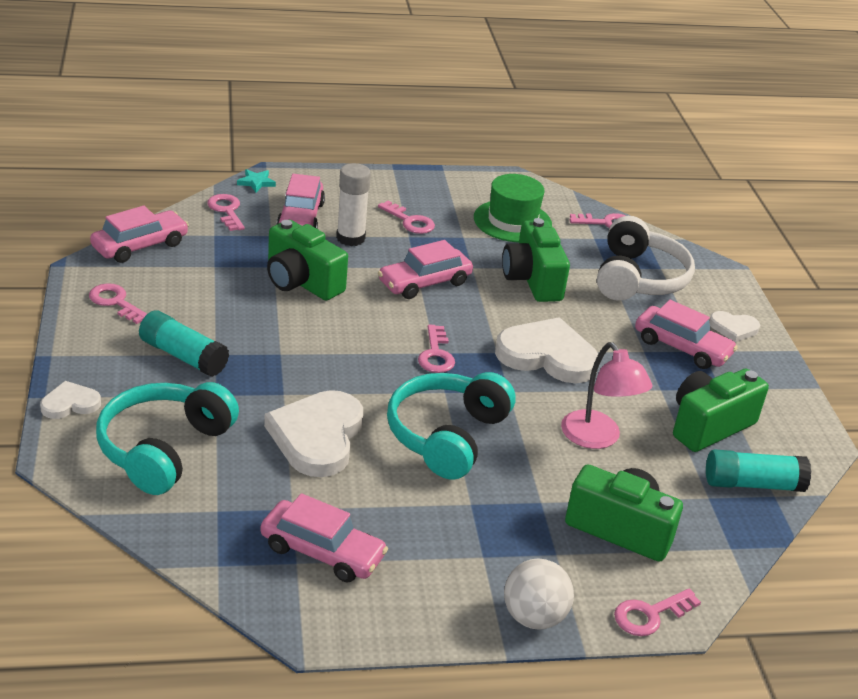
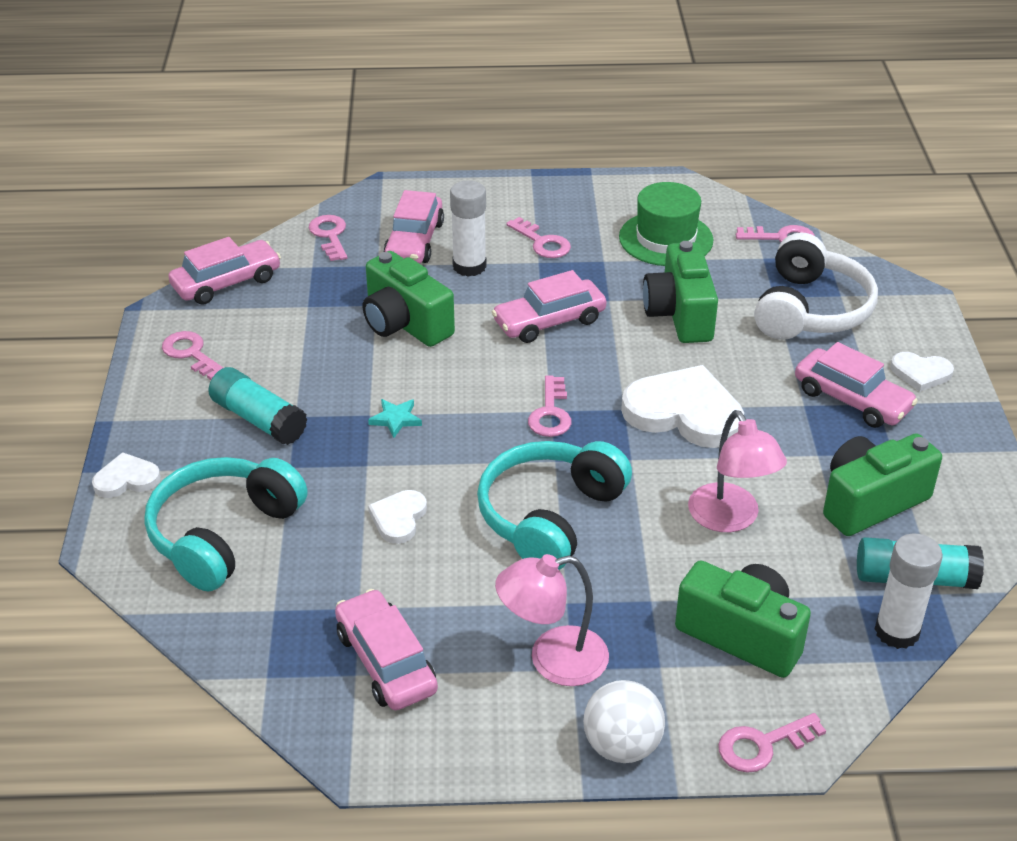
camera: 10 degrees right, 5 degrees up
(256, 182) = (368, 198): turquoise star -> turquoise star (395, 419)
(317, 437) = (398, 518): white heart -> white heart, size x0.51
(322, 552) = (386, 661): pink car -> pink car turned 150 degrees counterclockwise
(465, 549) = (553, 660): none -> pink lamp
(745, 525) = (897, 631): none -> white glue stick

